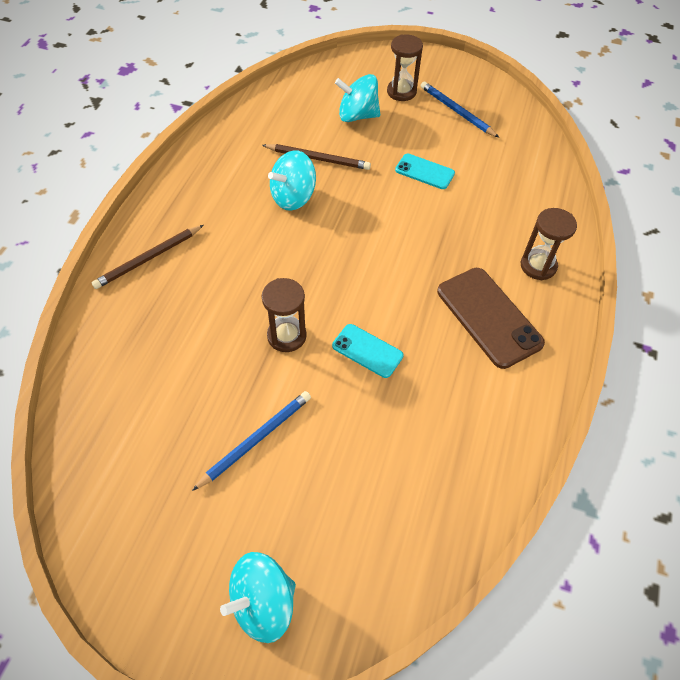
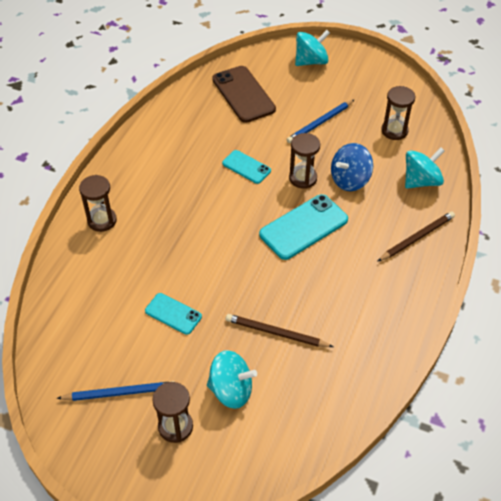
camera: 175 degrees left, 5 degrees down
(136, 429) = (394, 131): none -> brown hourglass
(221, 336) = (350, 180): none -> blue spinning top
(287, 267) = (303, 227): none -> turquoise phone
(293, 197) = (300, 290): turquoise spinning top -> turquoise spinning top (421, 181)
(456, 111) = (119, 393): blue pencil -> blue pencil turned 60 degrees counterclockwise
(488, 317) = (154, 185): brown phone -> brown phone (243, 94)

